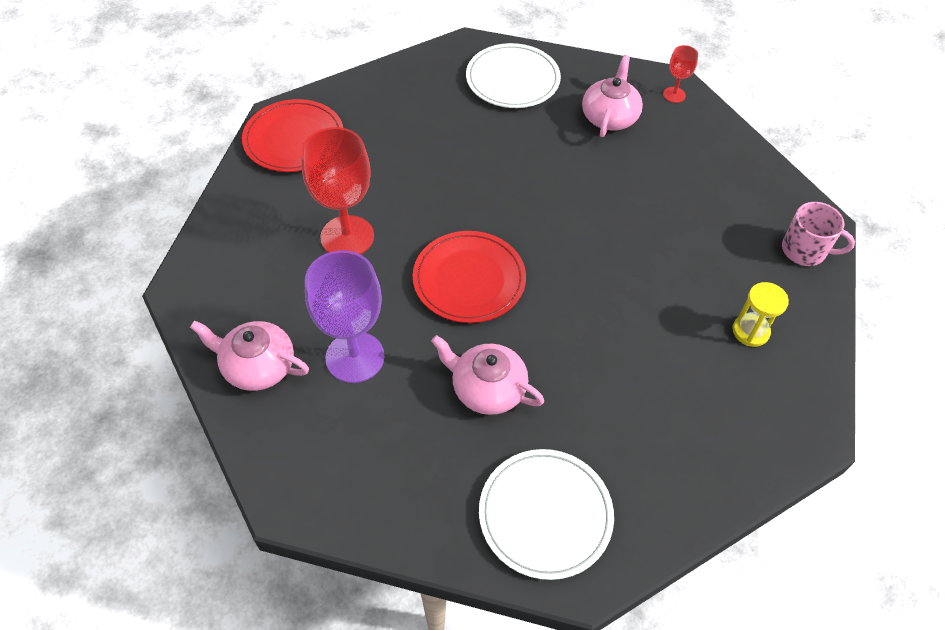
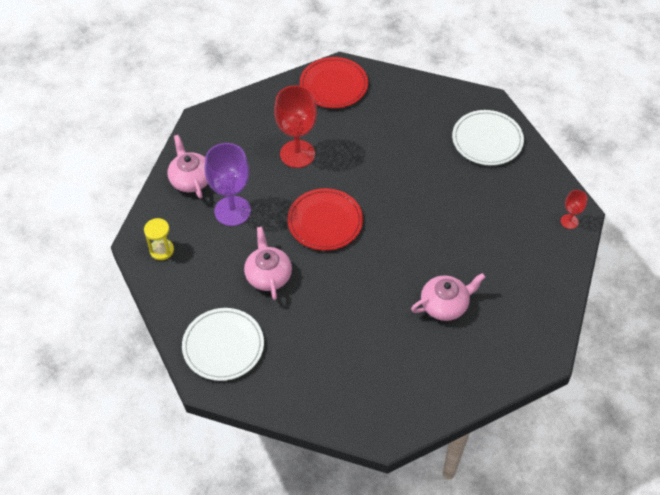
camera: 50 degrees right, 0 degrees up
(609, 117) = (512, 203): pink teapot -> pink teapot (445, 304)
(750, 331) = (425, 367): yellow hourglass -> yellow hourglass (162, 250)
(805, 250) = (515, 360): pink mug -> none

